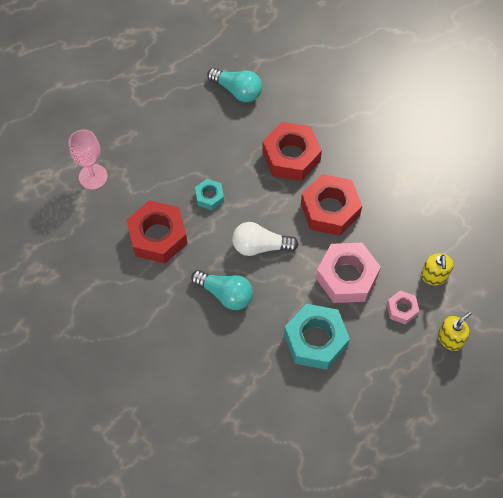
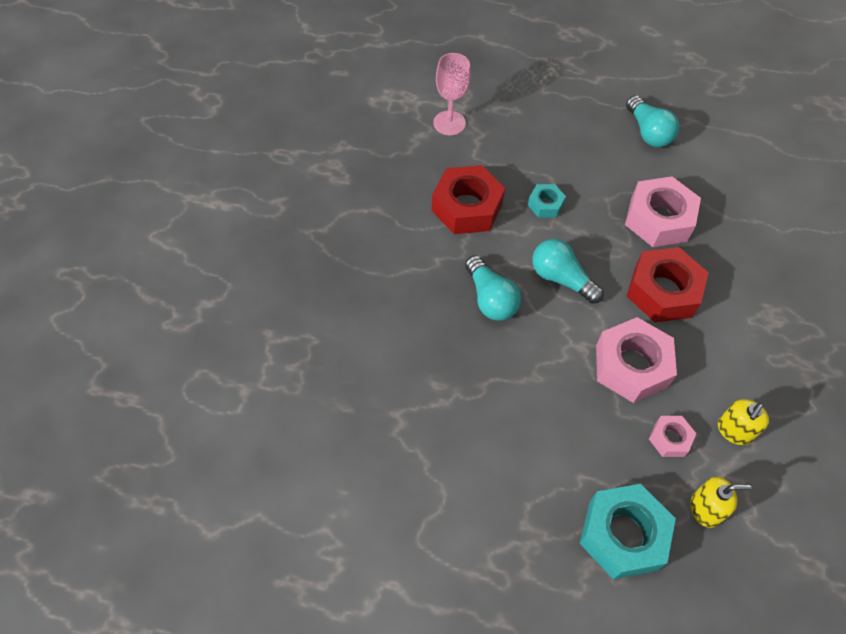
camera: 35 degrees right, 5 degrees down
(260, 246) = (561, 278): white light bulb -> turquoise light bulb
(291, 156) = (658, 219): red nut -> pink nut
(315, 340) = (548, 404): turquoise nut -> turquoise nut (623, 535)

